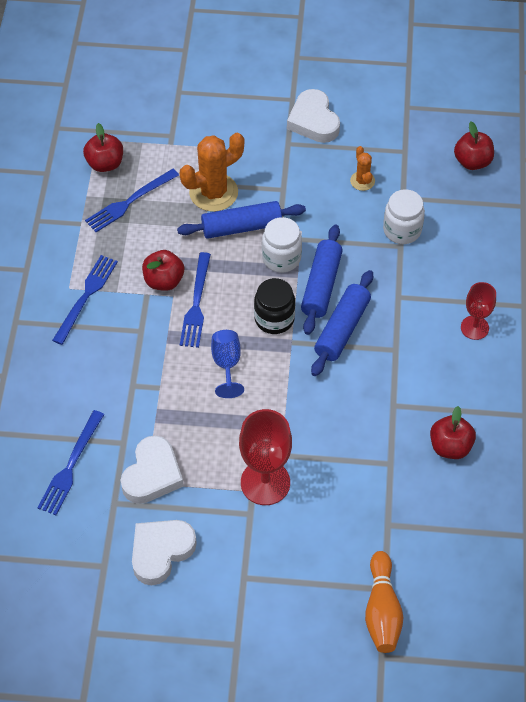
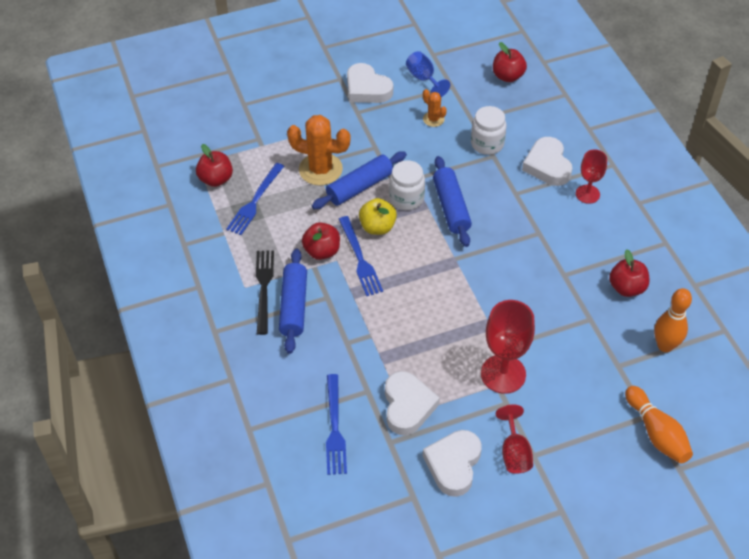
camera: 25 degrees left, 5 degrees down
(86, 297) = (264, 288): blue fork -> black fork
(213, 192) = (320, 169): orange cactus -> orange cactus turned 75 degrees clockwise
(227, 364) = (414, 295): blue goblet -> blue goblet (424, 79)
(227, 566) = (514, 452): none -> red goblet
(233, 277) = (377, 227): none -> yellow apple
(274, 319) = (430, 246): black jar -> none
(342, 329) = (488, 233): blue rolling pin -> blue rolling pin (294, 306)
(450, 524) = (665, 345): none -> orange bowling pin
(451, 279) = (547, 165): none -> white heart

